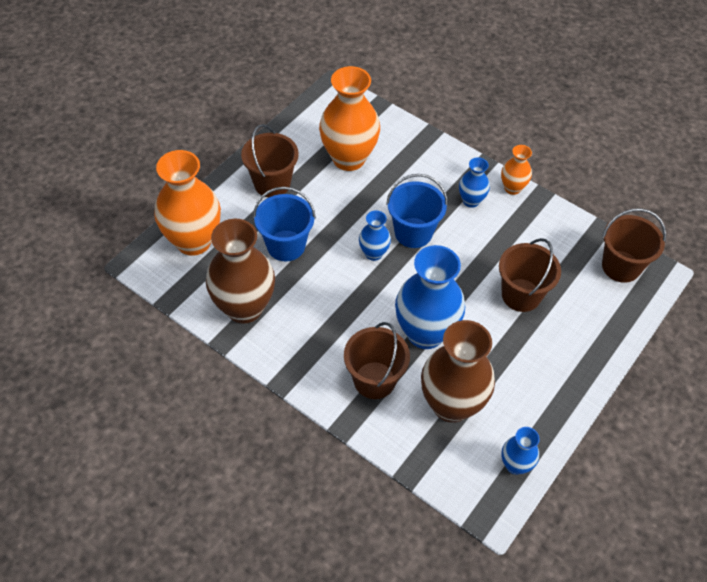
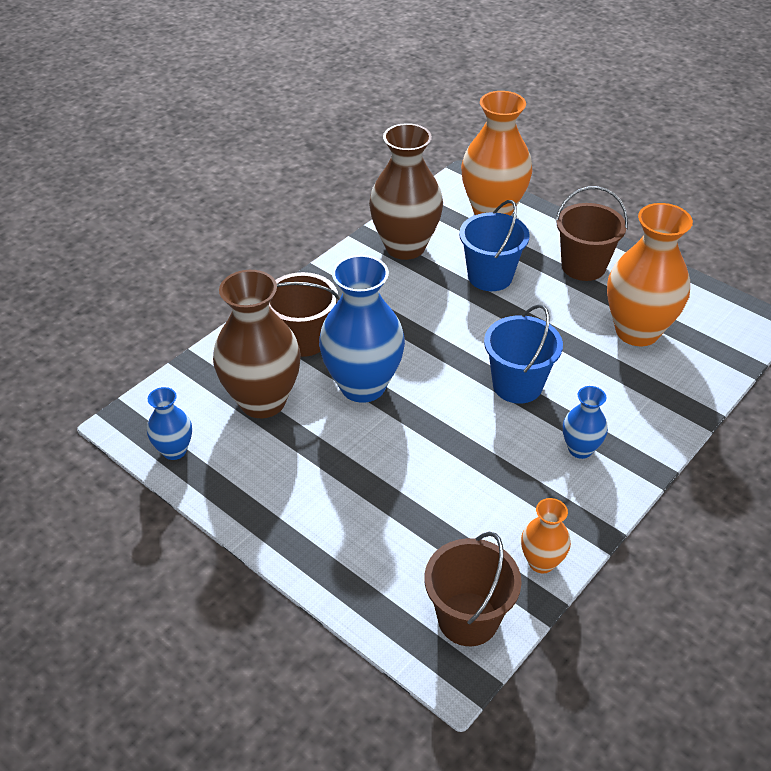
camera: 95 degrees right, 10 degrees down
(373, 253) = (482, 347): blue vase -> none
(512, 188) = (611, 500): orange vase -> orange vase (541, 562)
(521, 295) = (416, 486): brown bucket -> none

